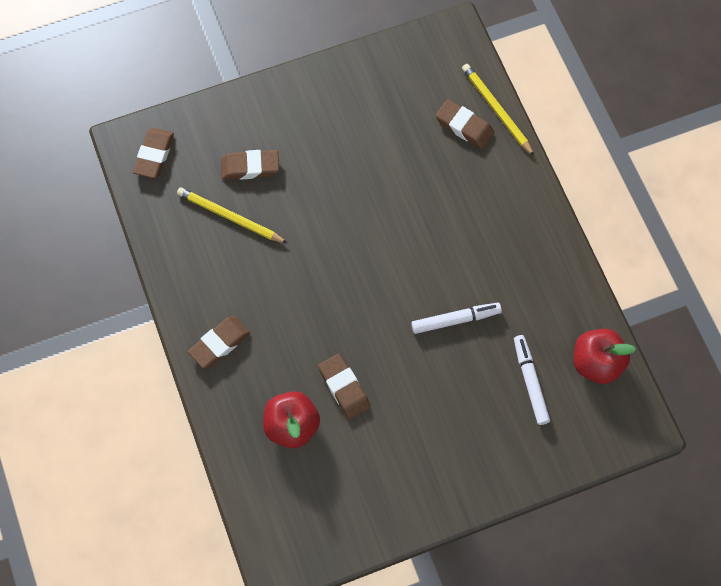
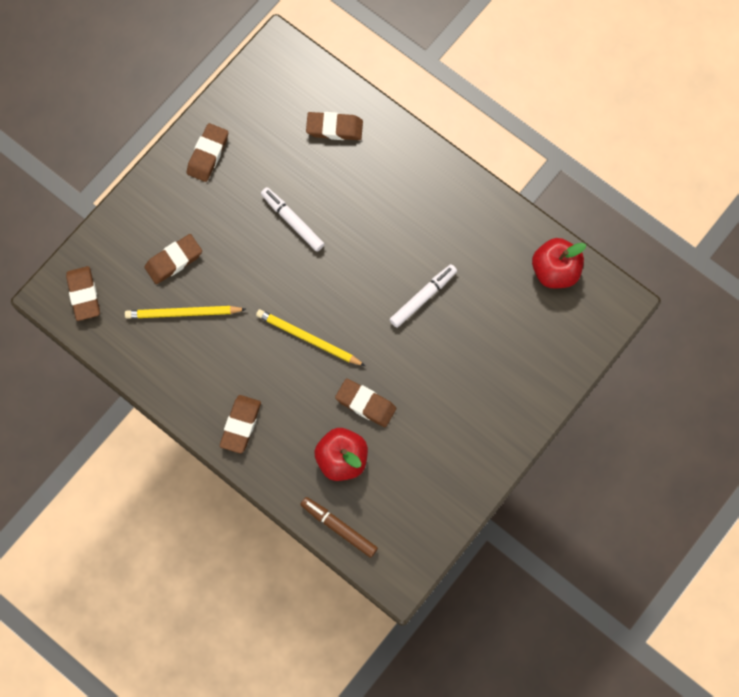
camera: 30 degrees left, 5 degrees up
(251, 488) = (339, 528): none -> brown marker
(336, 91) = (208, 154): none -> brown eraser
(496, 110) = (353, 99): yellow pencil -> yellow pencil (308, 339)
(530, 382) = (512, 315): white marker -> white marker (292, 221)

